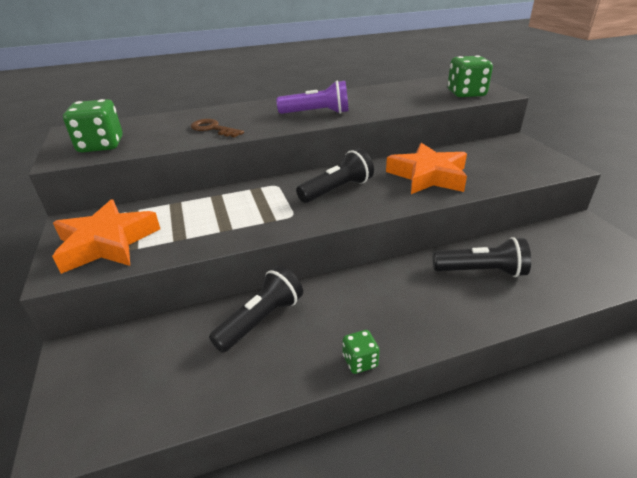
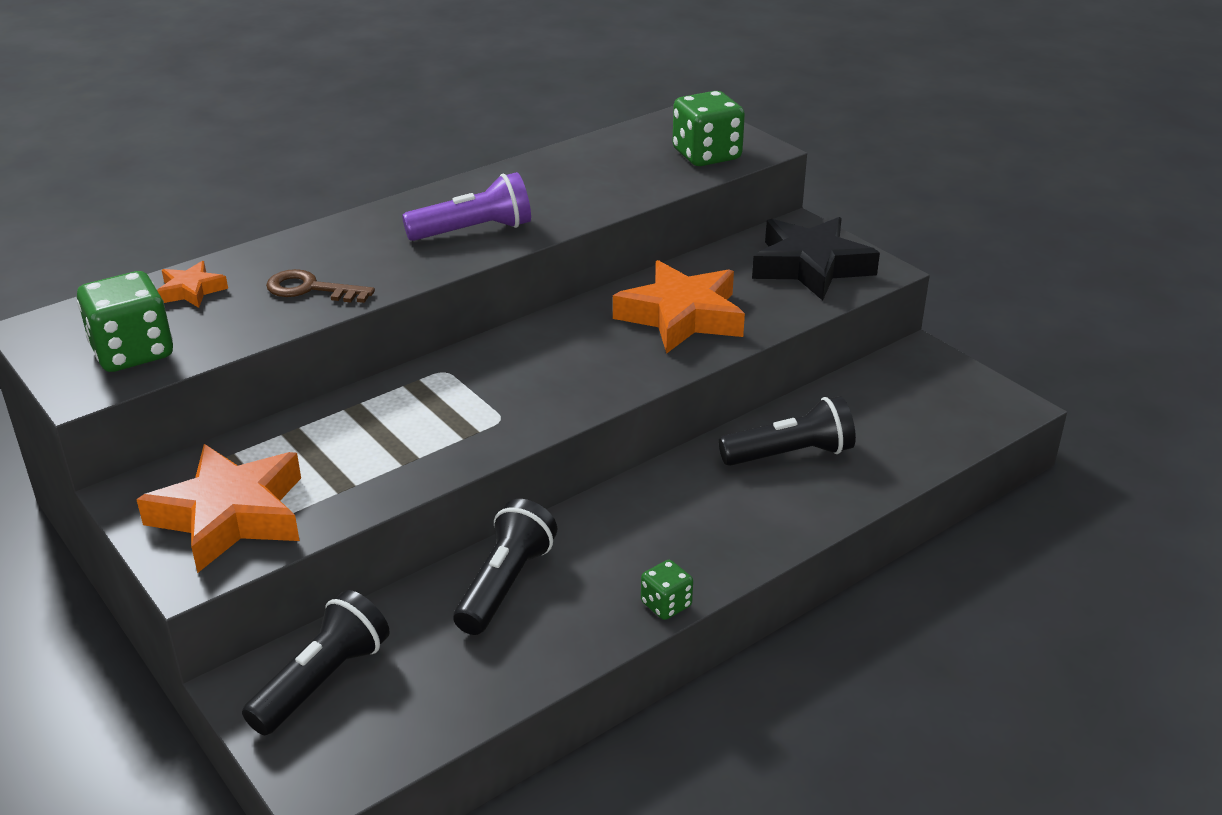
camera: 20 degrees left, 0 degrees up
(155, 123) = (191, 291): none -> orange star
(337, 190) = (549, 364): black flashlight -> black flashlight (322, 681)
(518, 160) = (810, 266): none -> black star

